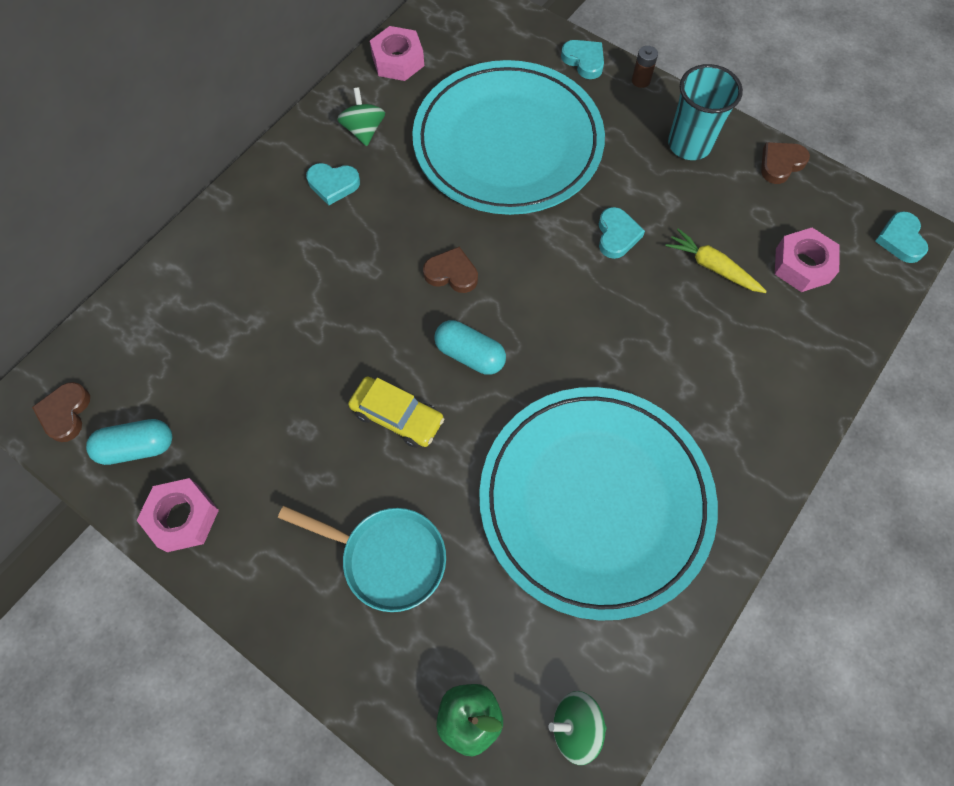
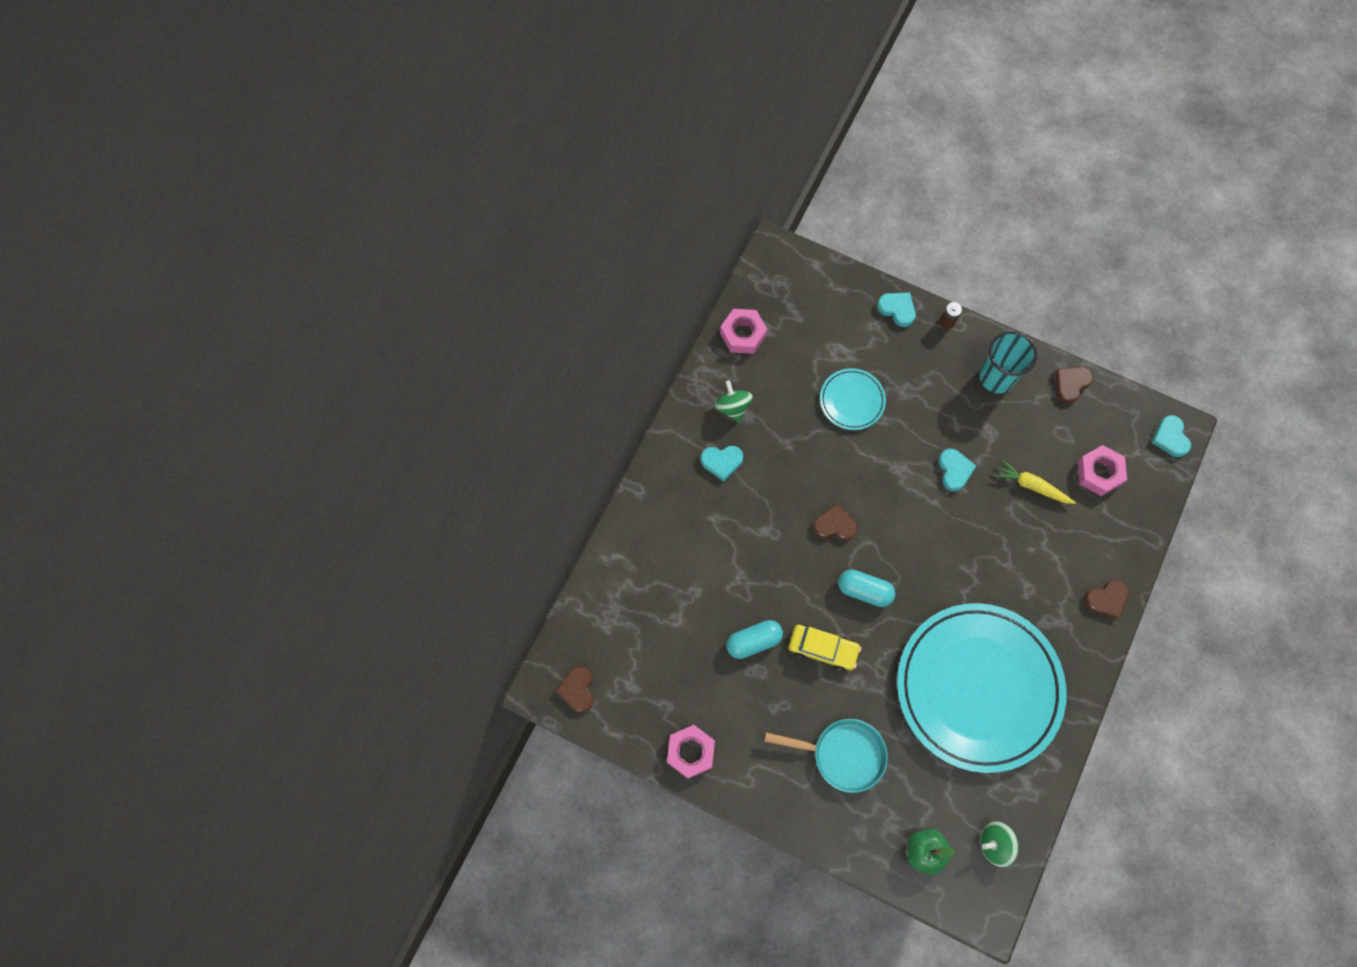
camera: 10 degrees left, 5 degrees up
(137, 447) = (640, 706): turquoise capsule -> turquoise capsule (753, 641)
(508, 143) = (852, 400): turquoise plate -> turquoise plate, size x0.42
(791, 417) = (1106, 599): none -> brown heart

